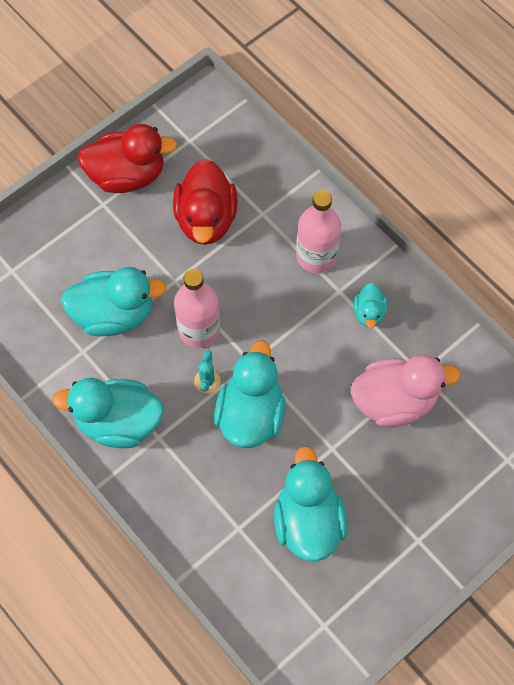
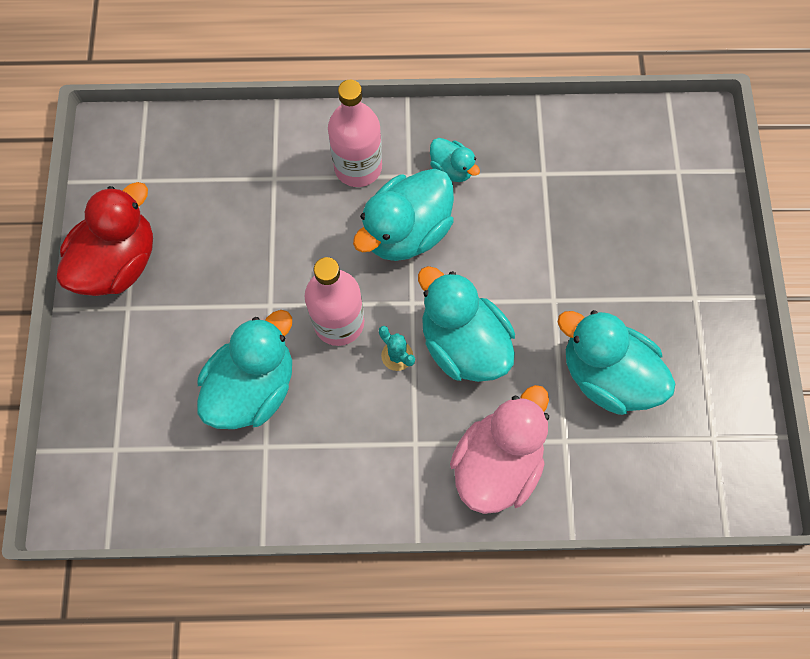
camera: 50 degrees left, 5 degrees up
(118, 422) = (369, 469): turquoise duck -> turquoise duck (406, 232)
(206, 219) = (233, 229): red duck -> none
(394, 401) = (552, 214): pink duck -> pink duck (497, 462)

